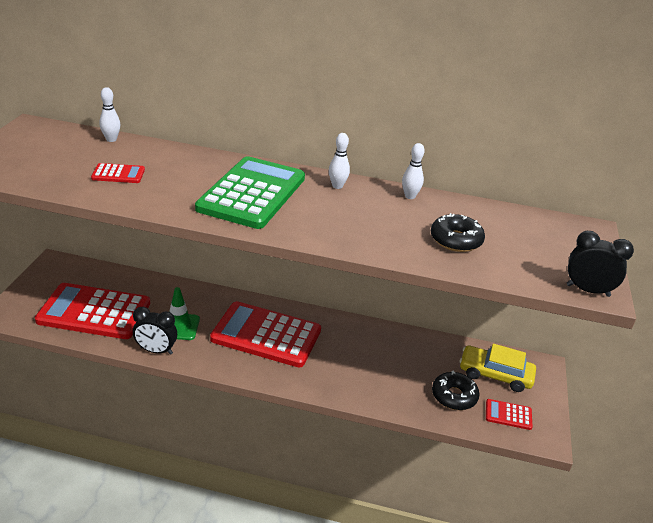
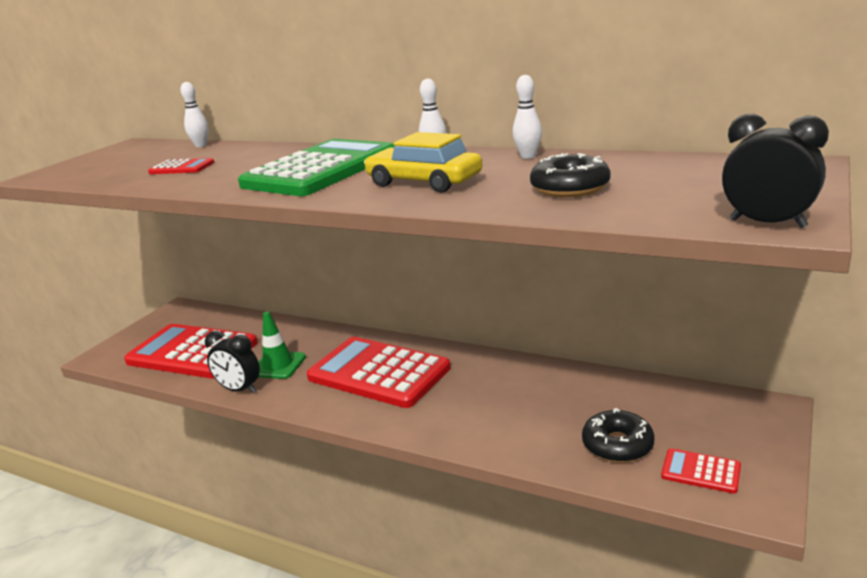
camera: 20 degrees right, 10 degrees down
(495, 374) = (691, 418): yellow car -> yellow car (424, 182)

